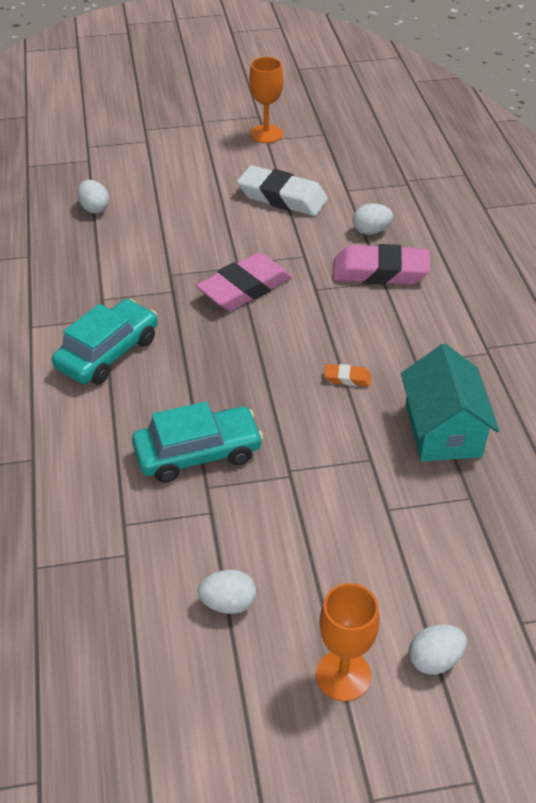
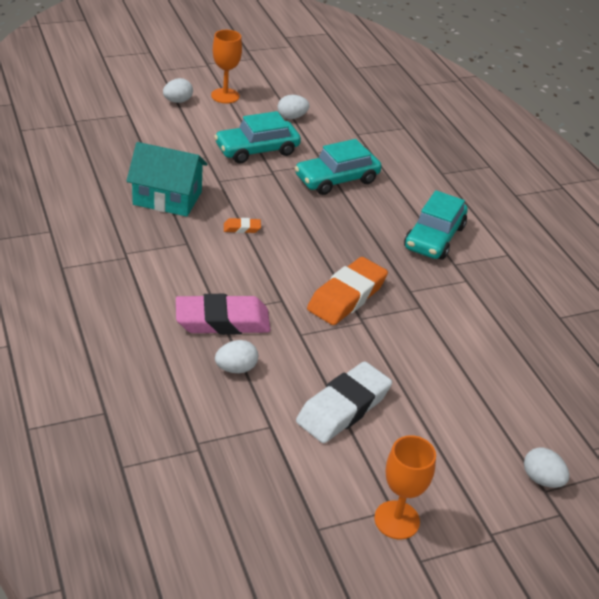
camera: 165 degrees right, 5 degrees down
(94, 208) = (537, 376): white egg -> white egg (541, 479)
(245, 288) = (346, 296): pink eraser -> orange eraser
(282, 197) = (343, 408): white eraser -> white eraser turned 60 degrees counterclockwise
(305, 520) = (257, 150): none -> turquoise car
(443, 430) = (167, 198): turquoise house -> turquoise house turned 60 degrees counterclockwise

